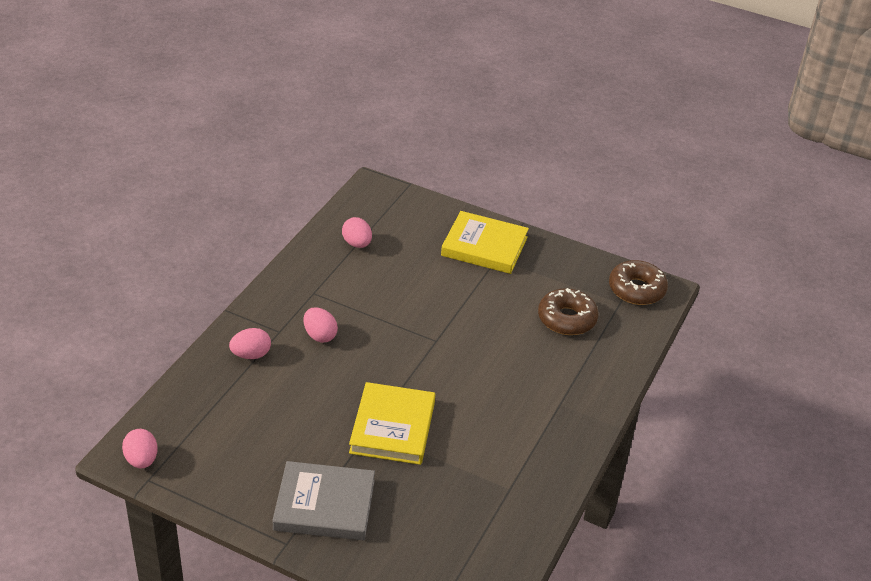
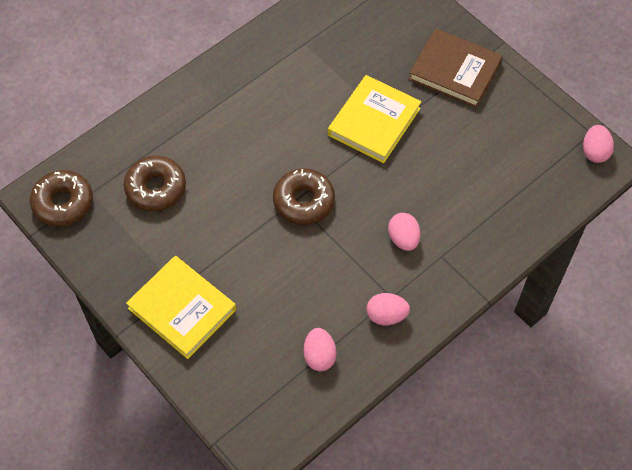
camera: 155 degrees left, 20 degrees up
(251, 355) = (476, 235): pink egg -> pink egg (386, 315)
(324, 505) = (455, 71): grey book -> brown book
(427, 342) = (304, 201): none -> brown donut

